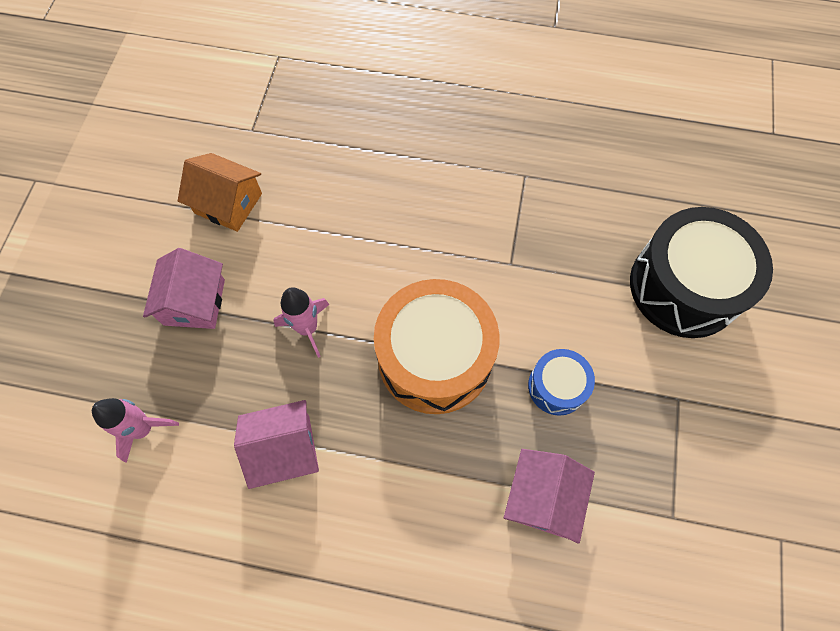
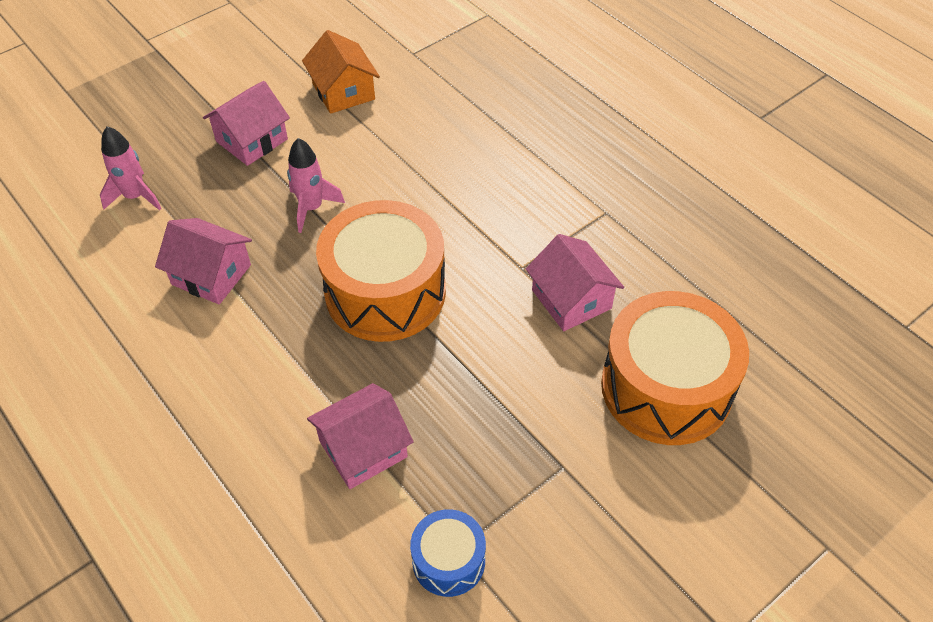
camera: 40 degrees right, 15 degrees down
(557, 386) = (463, 381): blue drum -> blue drum (448, 561)
(566, 264) = (571, 299): none -> pink house
(684, 286) = (666, 387): black drum -> orange drum

